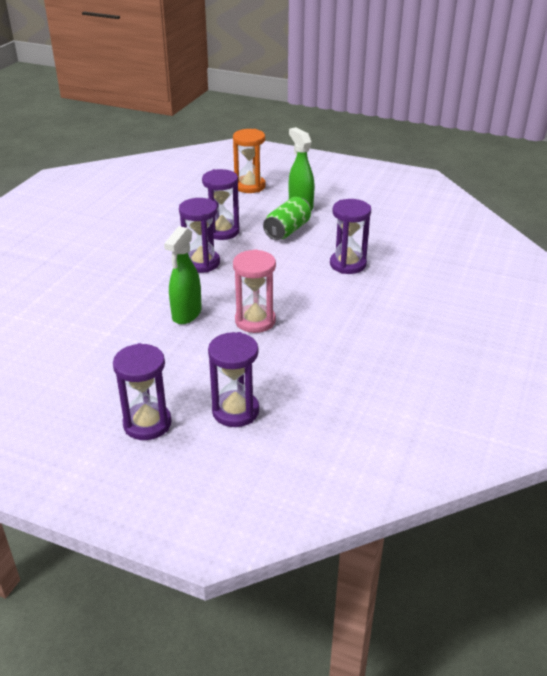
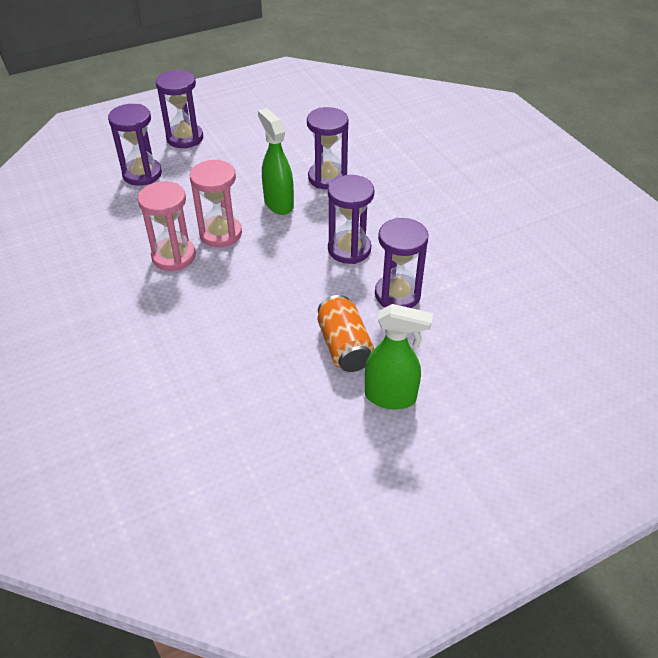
camera: 130 degrees right, 10 degrees up
(250, 186) = (495, 383): orange hourglass -> none
(287, 230) = (344, 346): green can -> orange can
(306, 327) = (174, 256): none -> pink hourglass
(348, 264) = (223, 348): purple hourglass -> purple hourglass (327, 178)

